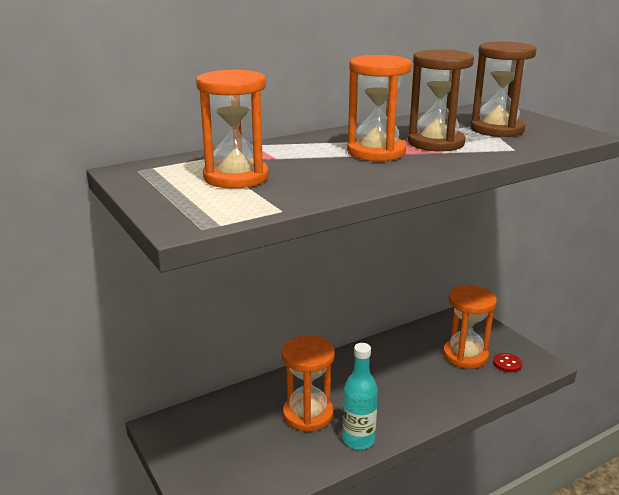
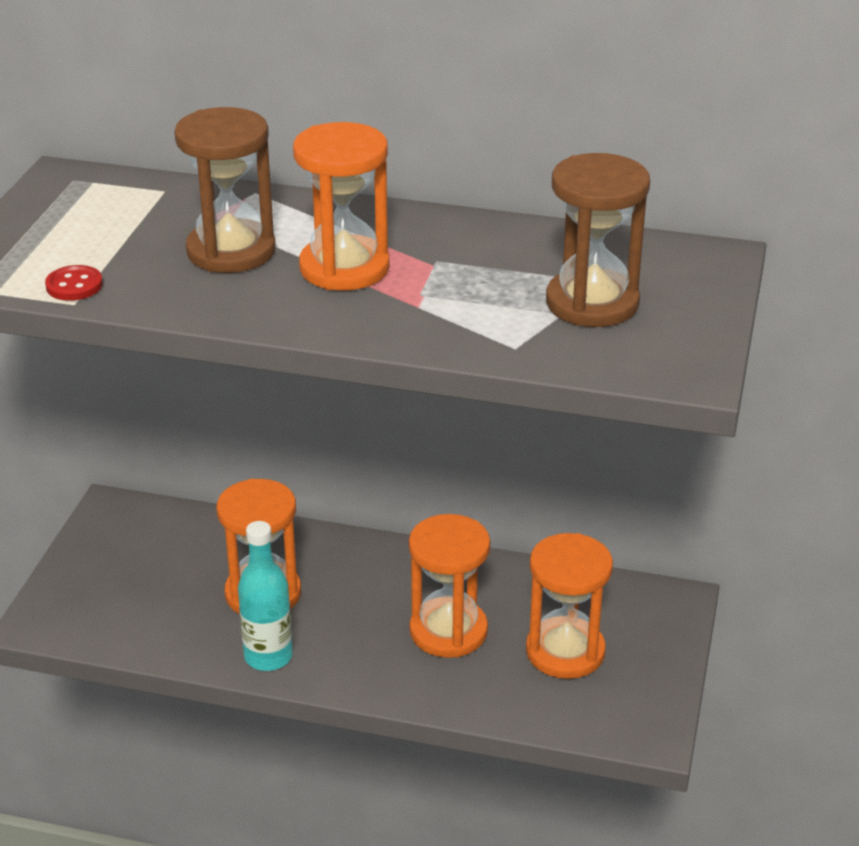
camera: 45 degrees right, 10 degrees up
(236, 177) = (129, 236): orange hourglass -> orange hourglass (448, 631)
(436, 143) = (448, 288): brown hourglass -> brown hourglass (231, 251)
(507, 364) = (601, 699): red button -> red button (74, 285)

